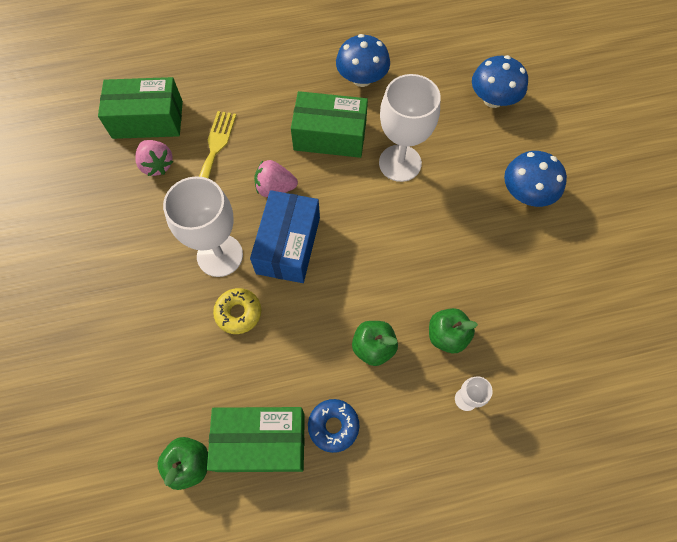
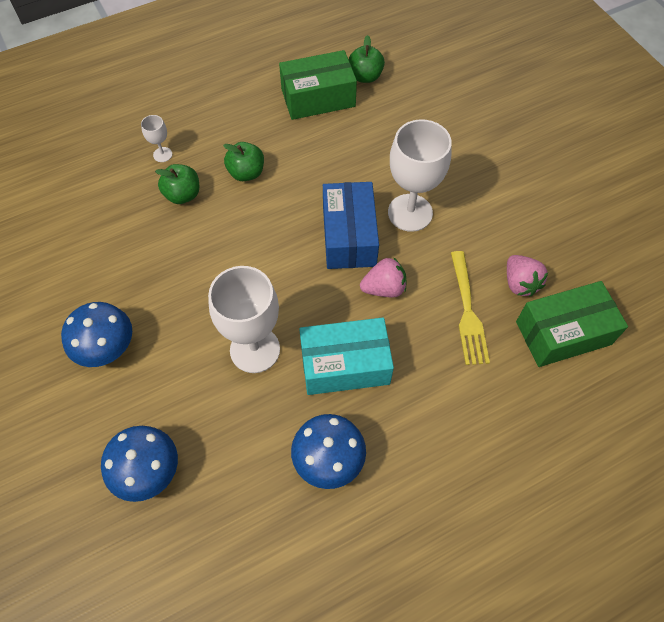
camera: 165 degrees right, 5 degrees down
(157, 165) = (520, 283): pink strawberry -> pink strawberry turned 150 degrees counterclockwise
(238, 313) = (372, 172): yellow donut -> none
(330, 135) = (345, 365): green box -> turquoise box
(333, 426) = (266, 117): blue donut -> none

